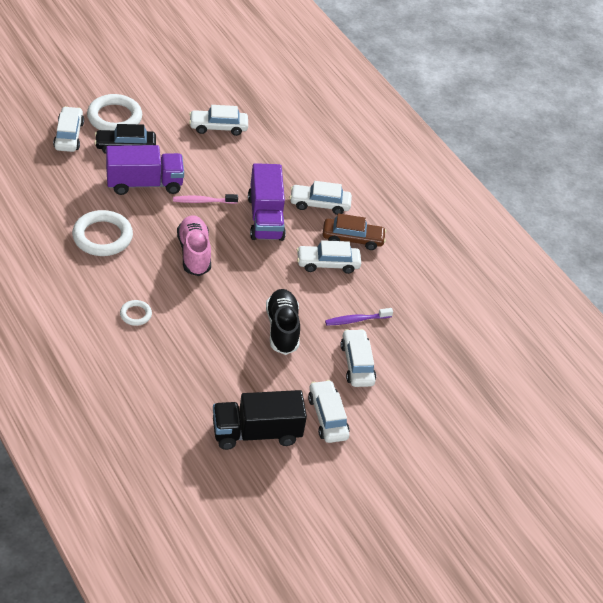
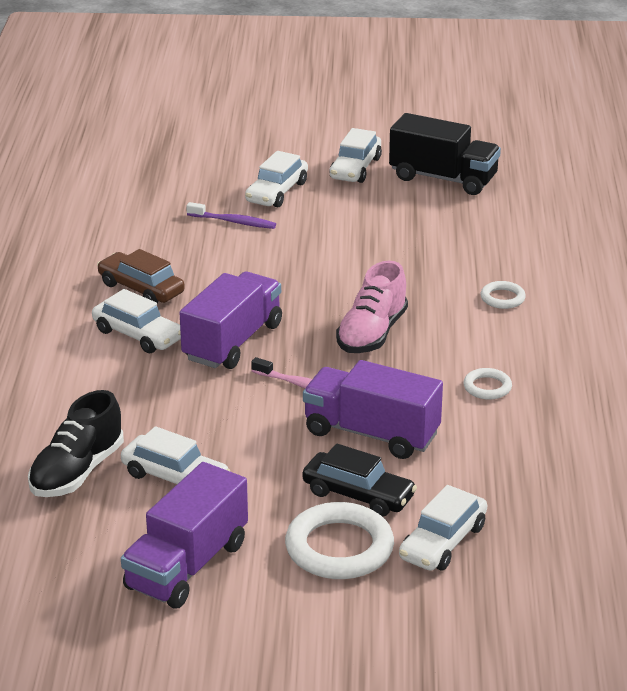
camera: 140 degrees left, 15 degrees down
(102, 237) = (487, 387): white ring -> white ring, size x0.51
(174, 88) = (187, 566): none -> purple truck
(282, 329) = (331, 239): black shoe -> black shoe (77, 472)
(327, 263) = (205, 275): white car -> none

